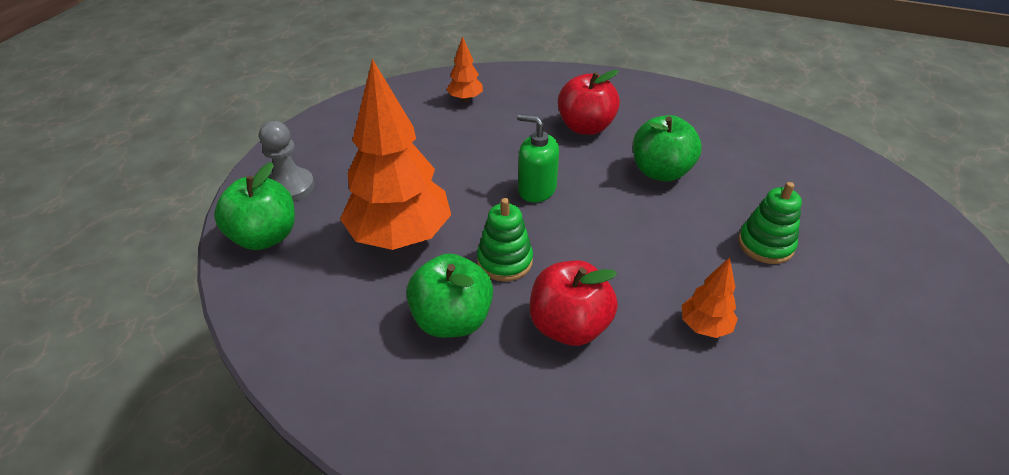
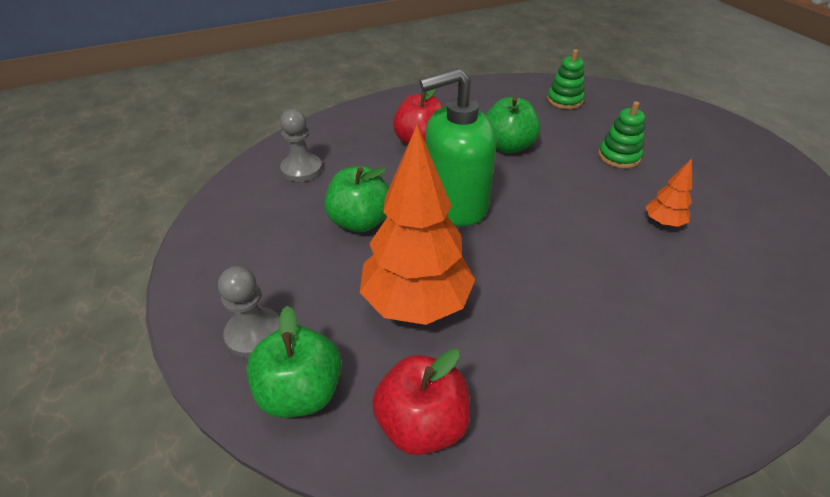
camera: 45 degrees left, 0 degrees up
(452, 320) = (542, 332): green apple -> green apple (360, 222)
(465, 99) = (301, 169): orange tree -> grey pawn
(504, 261) = (511, 266): green stacking toy -> green stacking toy (564, 100)
(536, 189) = (455, 204): green soap dispenser -> green soap dispenser, size x1.80
(569, 326) = (608, 277): red apple -> red apple (422, 424)

